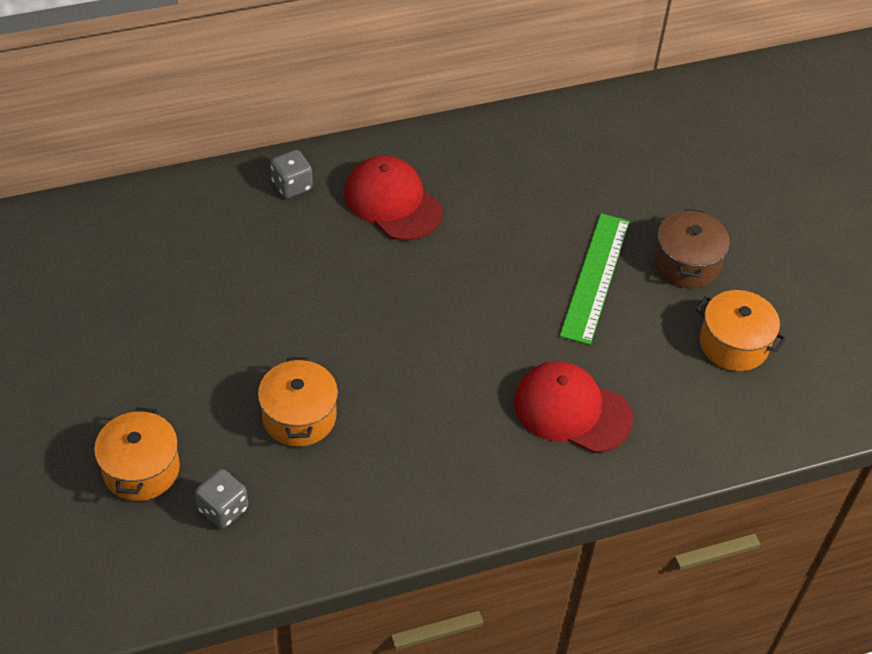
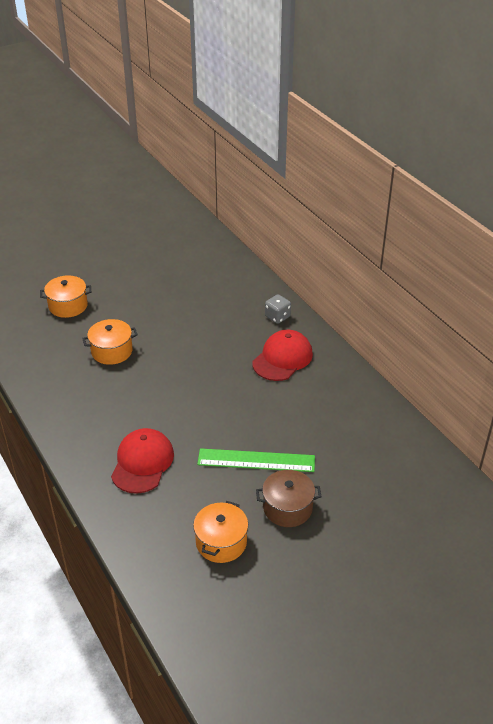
camera: 80 degrees right, 10 degrees down
(223, 509) = (48, 337): grey dice -> none

